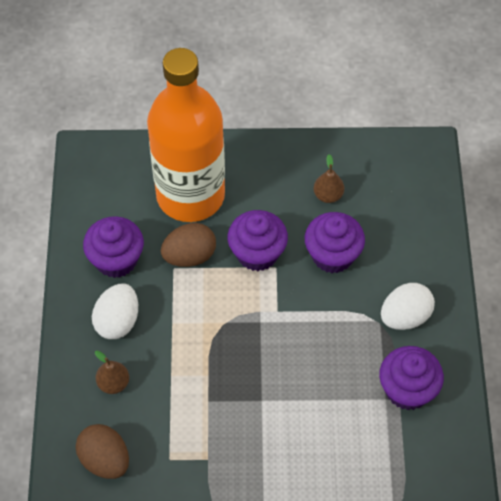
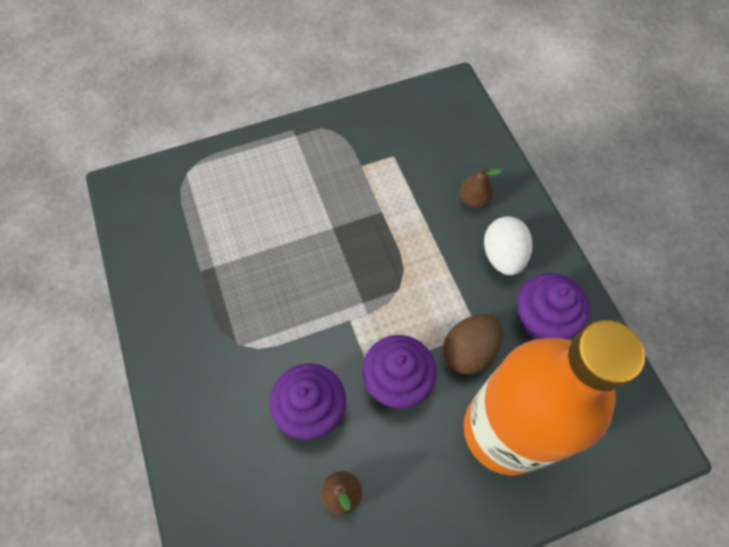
camera: 160 degrees right, 5 degrees up
(105, 460) = (446, 139): brown egg -> none
(405, 317) = (211, 360): white egg -> none
(407, 390) = (194, 282): purple cupcake -> none

